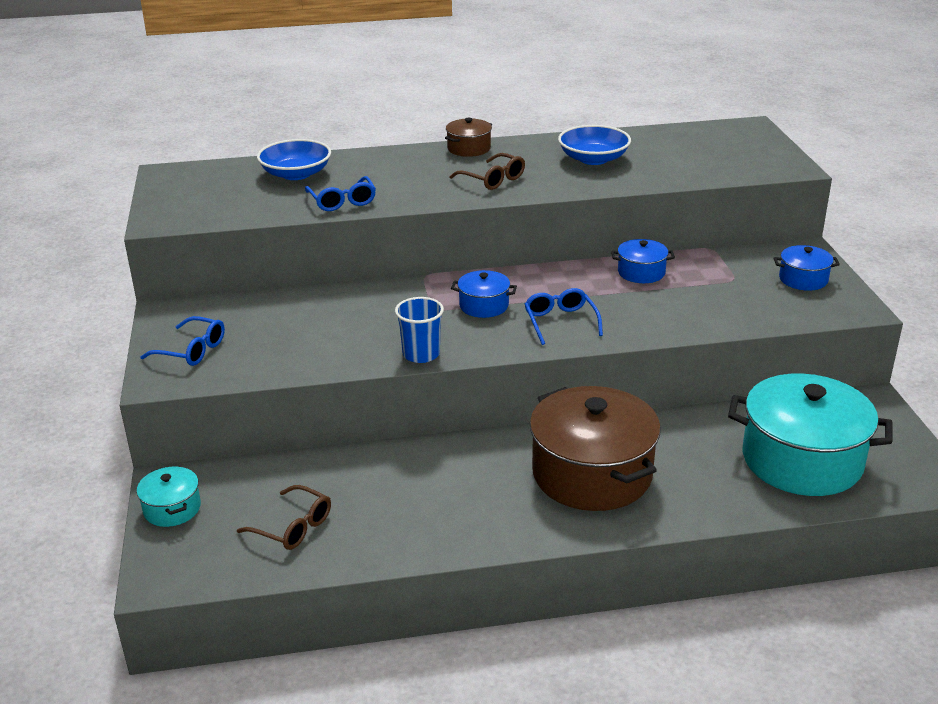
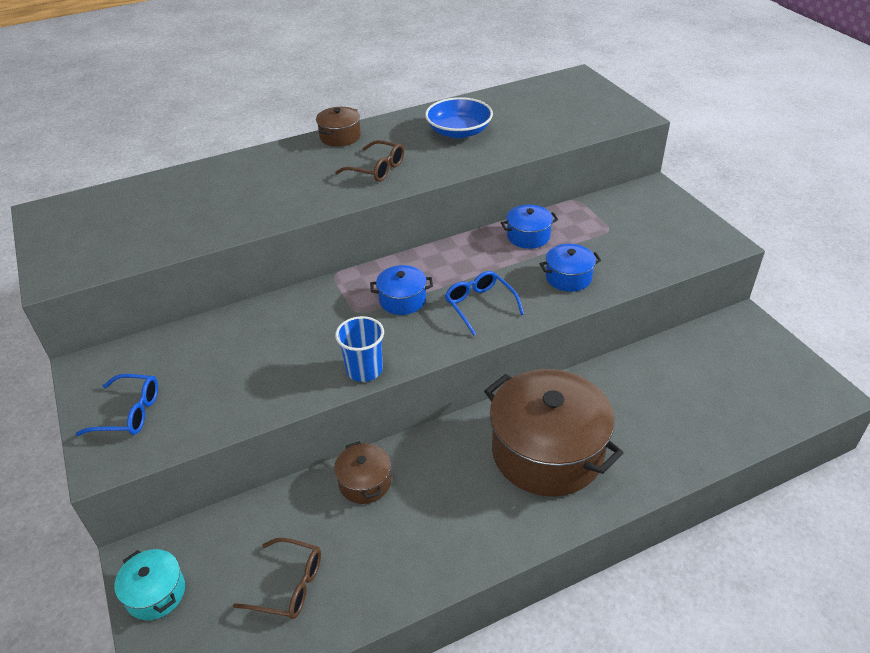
camera: 15 degrees left, 10 degrees up
(296, 174) = (181, 192): blue bowl -> none
(342, 201) = (240, 218): blue glasses -> none
(396, 464) = (365, 482): none -> brown pot
(802, 460) = (716, 395): turquoise pot -> none
(803, 279) = (666, 219): blue pot -> blue pot (568, 277)

